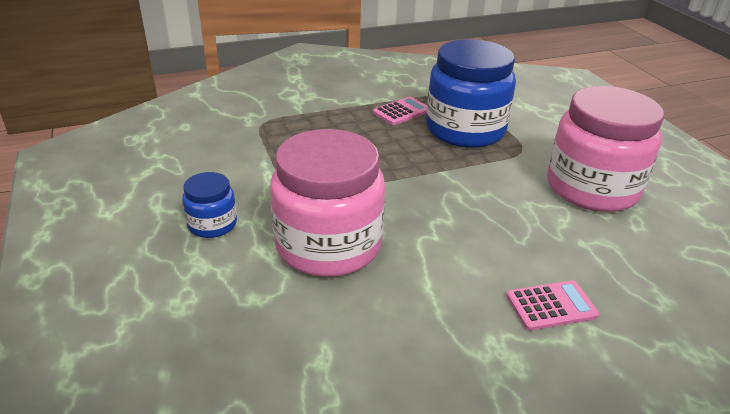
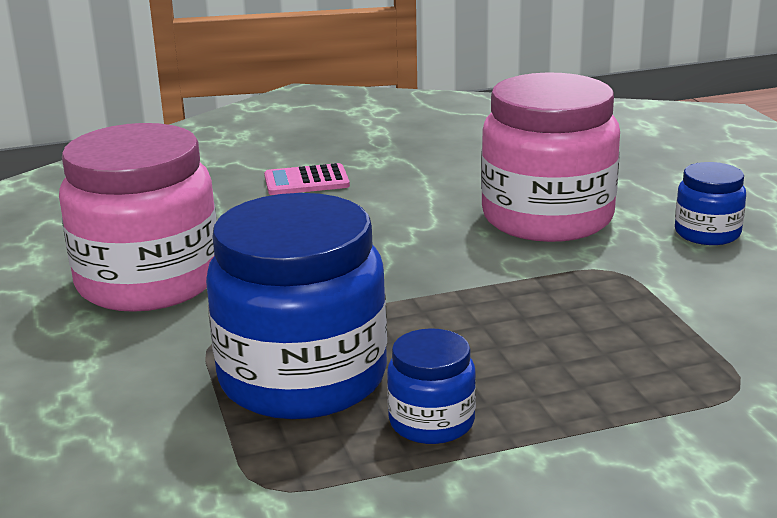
camera: 175 degrees left, 10 degrees down
(401, 112) = (431, 422): pink calculator -> blue jar

